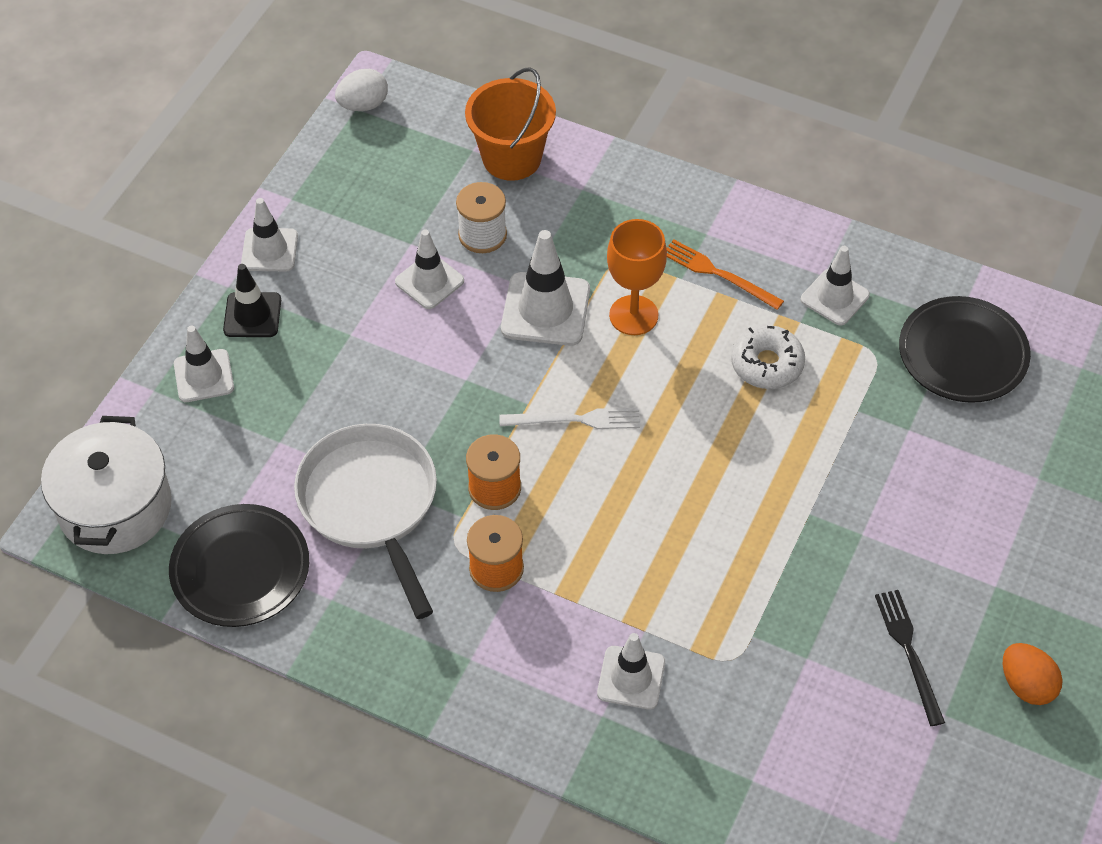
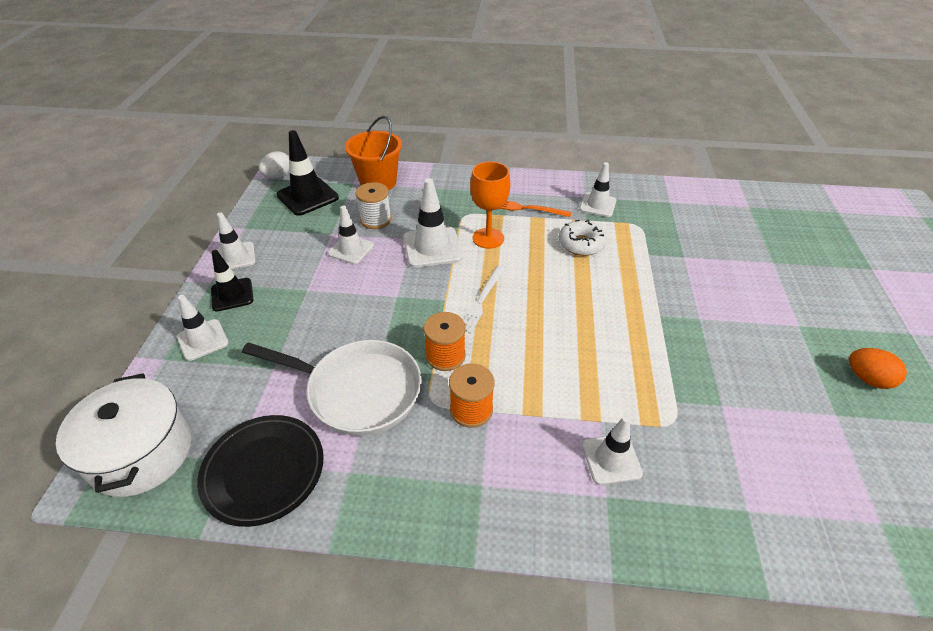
camera: 20 degrees left, 10 degrees down
(371, 504) = (358, 391): white pan -> white pan turned 150 degrees clockwise
(396, 160) = (307, 196): none -> black traffic cone
(575, 420) = (481, 301): white fork -> white fork turned 135 degrees clockwise
(909, 652) = (781, 380): black fork -> none
(962, 354) = (684, 214): black plate -> none

